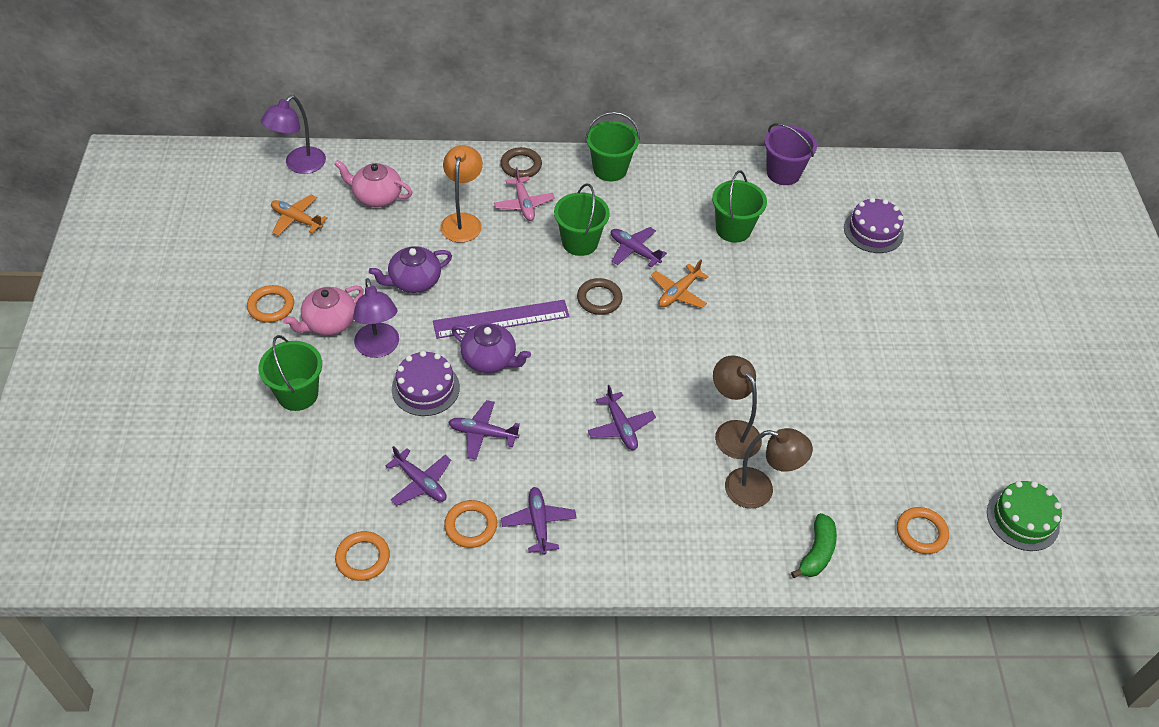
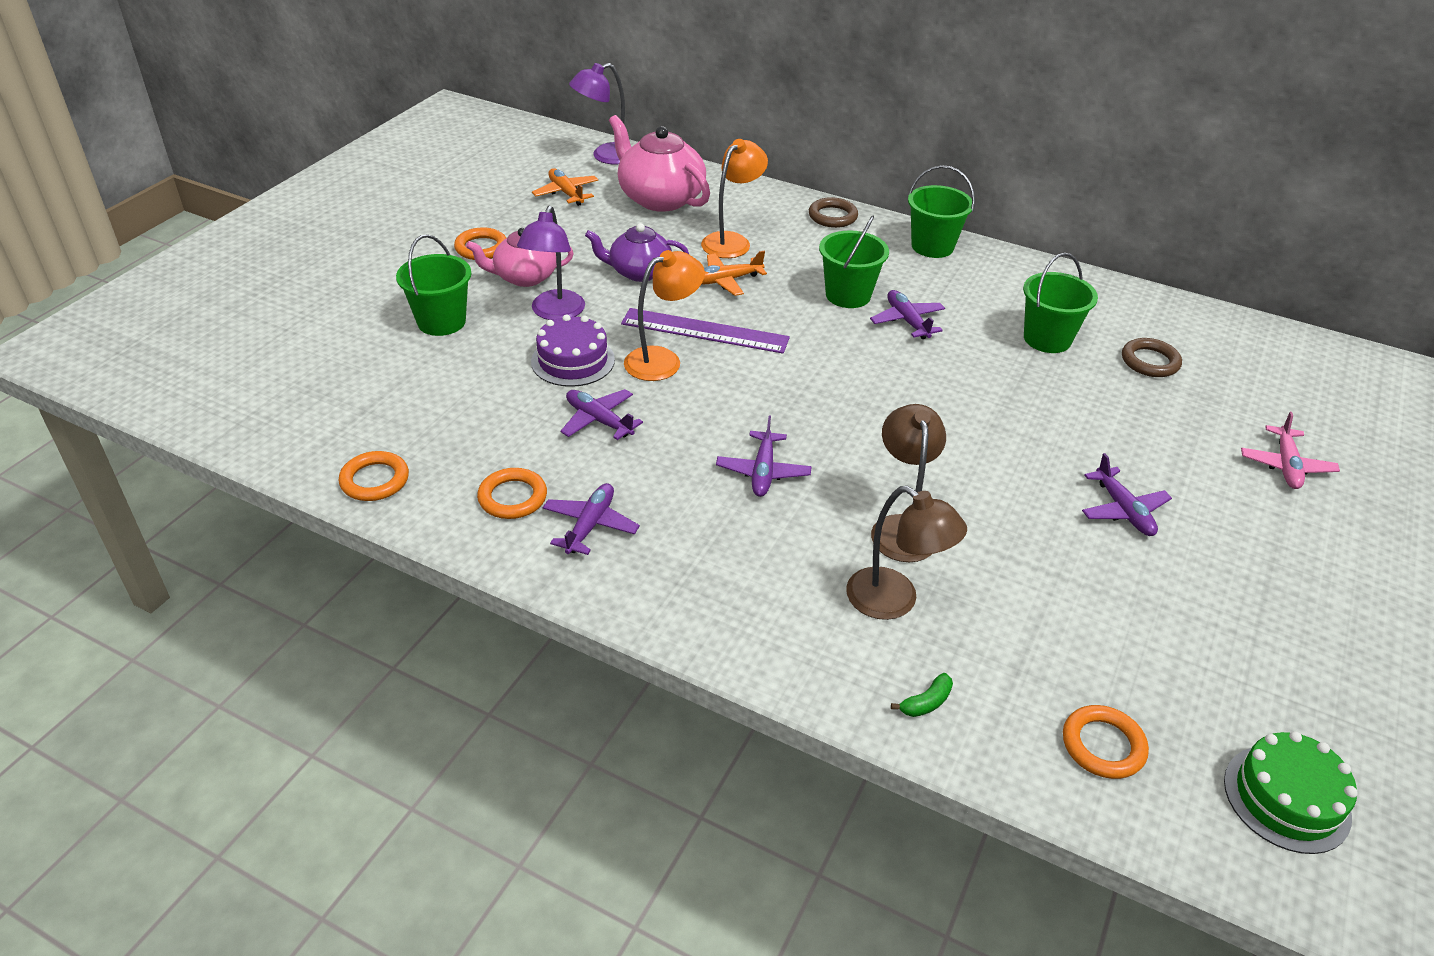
camera: 30 degrees right, 10 degrees down
(376, 196) = (660, 198): pink teapot -> pink teapot, size x1.55
(421, 483) = (494, 438): purple plane -> purple plane (1123, 510)
(490, 359) = (663, 360): purple teapot -> orange lamp
(524, 204) = (810, 247): pink plane -> pink plane (1286, 465)
(599, 299) = (831, 349): brown ring -> brown ring (1150, 362)
(678, 293) = (933, 374): orange plane -> orange plane (726, 281)
(783, 173) = (1151, 308): purple bucket -> none
(816, 552) = (926, 702): green banana -> green banana, size x0.61
(873, 231) = (1242, 396): purple cake -> none

